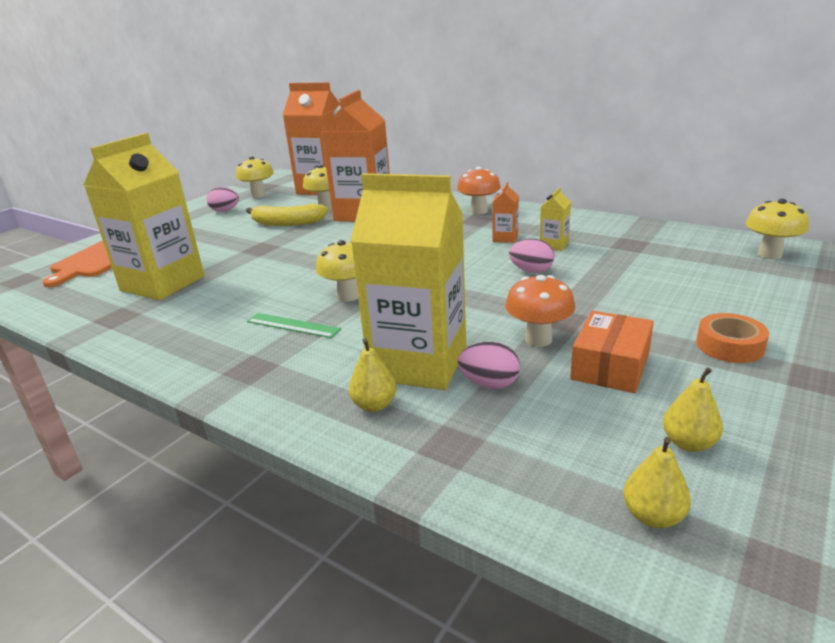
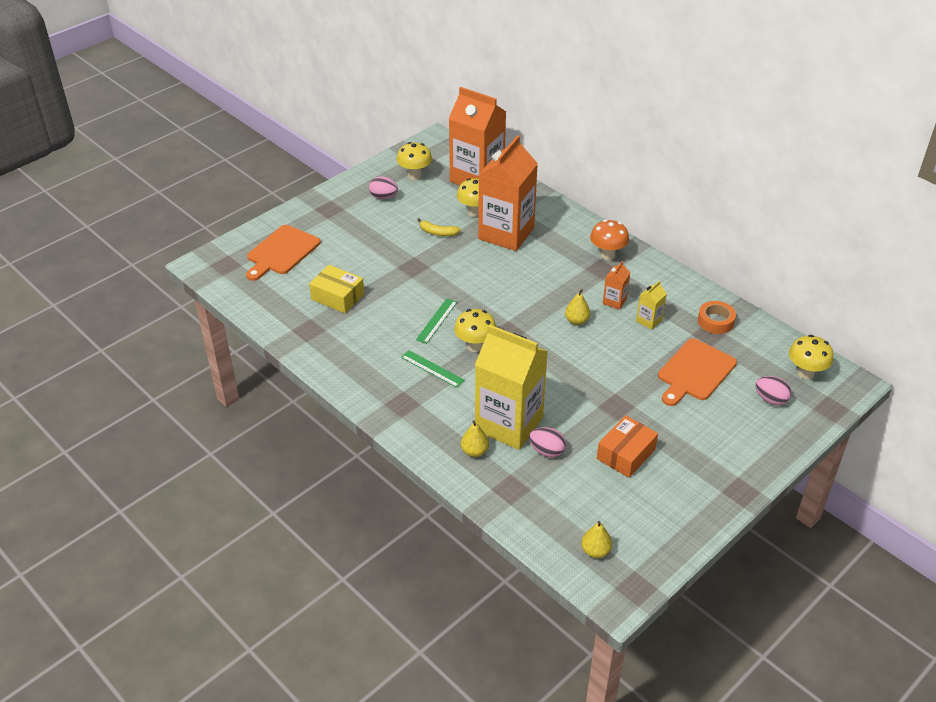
camera: 10 degrees right, 15 degrees up
(163, 283) = (337, 297): yellow carton -> yellow box
(287, 223) = (438, 233): yellow banana -> yellow banana, size x0.60
(293, 283) = (436, 321): none -> green ruler
(531, 271) = (617, 349): pink egg -> pink egg (770, 399)
(538, 339) = (592, 421): orange mushroom -> none
(639, 274) = (695, 372): none -> orange cutting board
(688, 443) = (638, 517): yellow pear -> yellow pear (576, 321)
(729, 346) = (709, 455): orange tape -> orange tape (715, 321)

